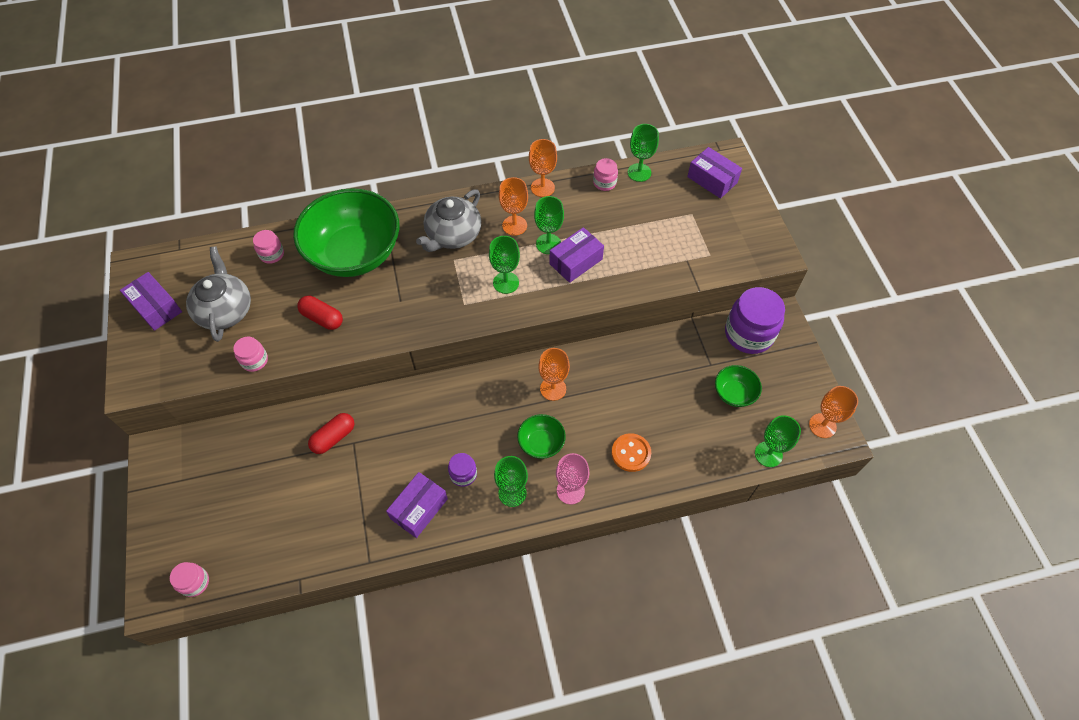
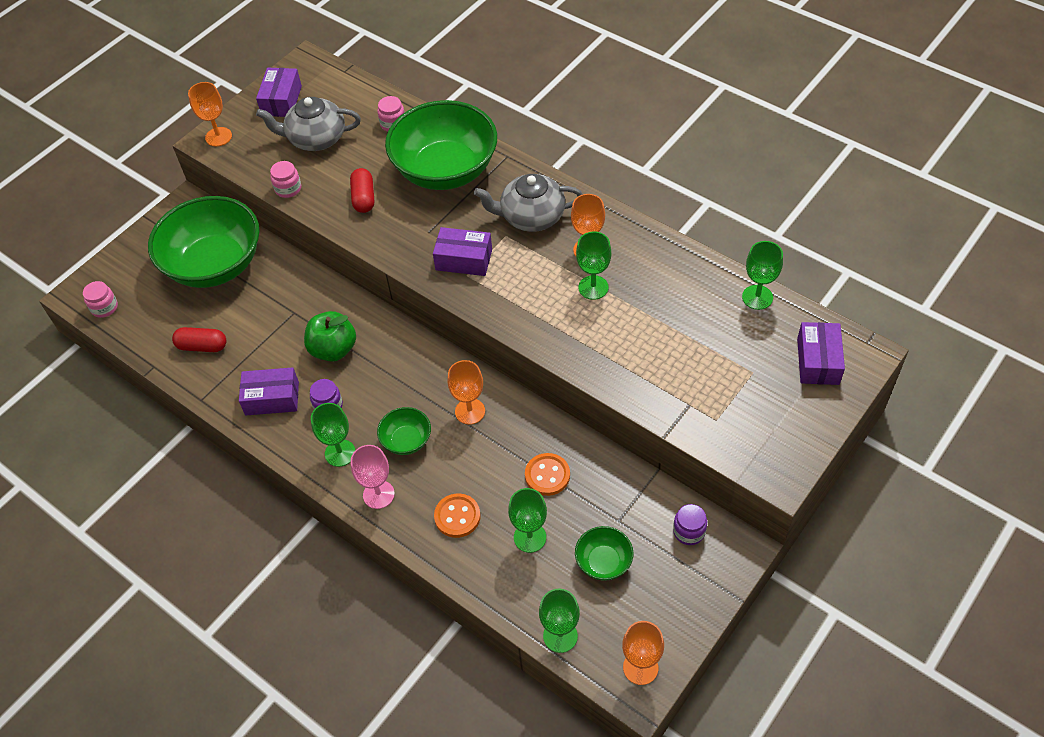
camera: 55 degrees right, 5 degrees down
(225, 310) = (316, 138): grey teapot -> grey teapot turned 135 degrees counterclockwise
(244, 468) = (215, 264): none -> green bowl
(334, 437) = (287, 297): red capsule -> red capsule (202, 346)
(415, 438) = (333, 349): none -> green apple
(506, 283) = (518, 287): green goblet -> green goblet (530, 537)
(542, 187) = (654, 239): orange goblet -> orange goblet (218, 137)
(576, 261) = (594, 320): purple box -> purple box (464, 260)
(604, 183) = (713, 280): pink jar -> none
(644, 379) = (547, 475): none -> orange button
(749, 334) = (689, 531): purple jar -> purple jar, size x0.49

